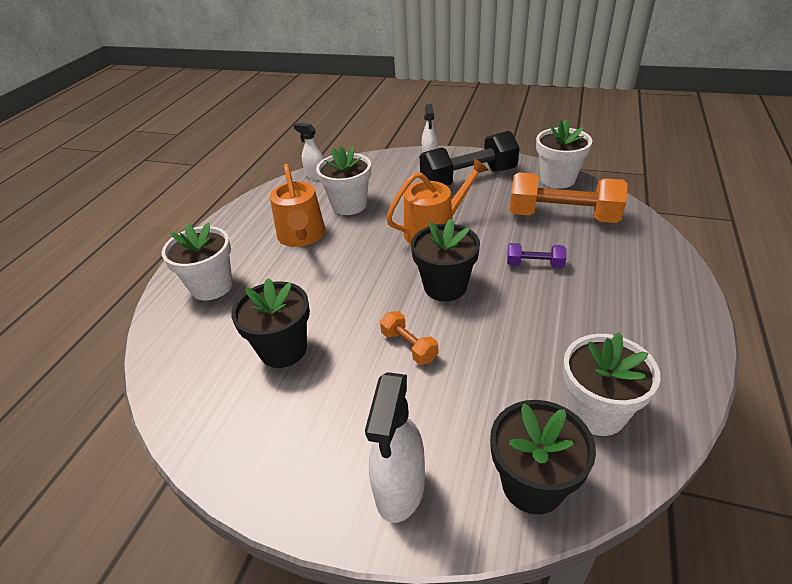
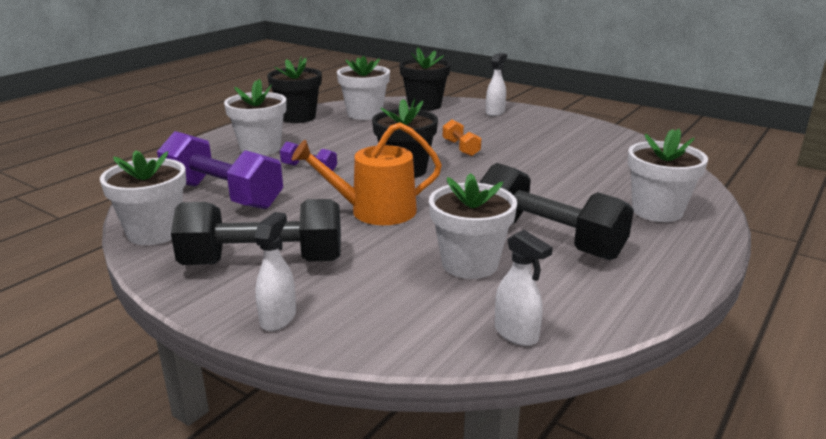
camera: 165 degrees left, 15 degrees down
(283, 349) = (566, 161): black flower pot -> black flower pot (298, 117)
(302, 236) = (548, 238): orange watering can -> black dumbbell
(400, 489) = (495, 112): white spray bottle -> white spray bottle, size x0.63
(562, 217) = (222, 195): orange dumbbell -> purple dumbbell
(619, 283) = (260, 148): none -> white flower pot

